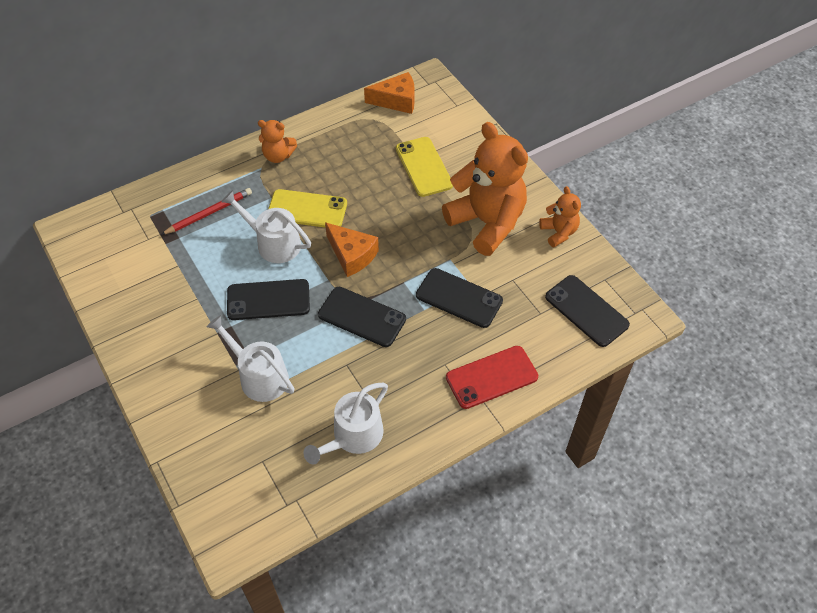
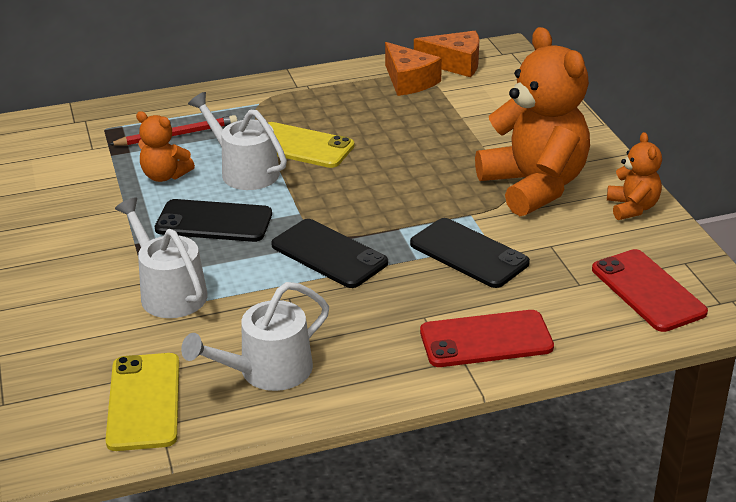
camera: 15 degrees right, 20 degrees down
(278, 156) = (285, 95): orange teddy bear -> orange teddy bear (165, 176)
(352, 255) = (340, 194): orange cheese -> orange cheese (409, 81)
(424, 167) = (468, 125): yellow phone -> yellow phone (144, 402)
(586, 311) = (648, 291): black phone -> red phone

